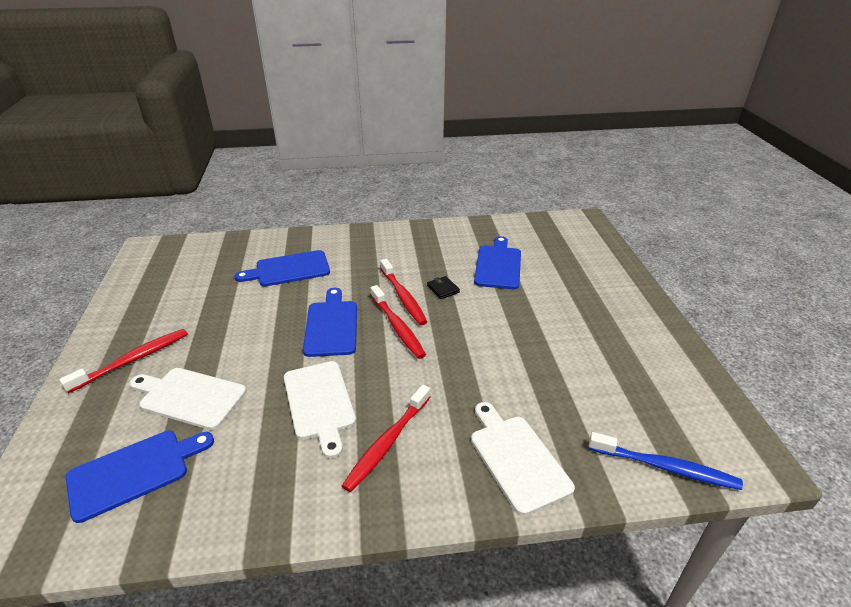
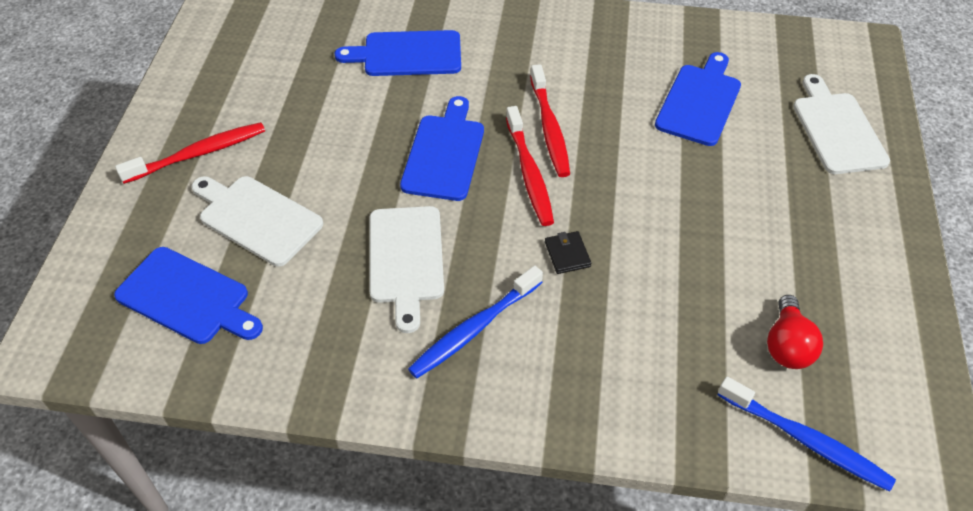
camera: 15 degrees right, 15 degrees up
(134, 471) = (187, 297): blue cutting board -> blue cutting board turned 45 degrees clockwise
(387, 443) = (474, 329): red toothbrush -> blue toothbrush
(443, 289) = (608, 126): black wallet -> black wallet (567, 254)
(516, 458) = (623, 385): white cutting board -> white cutting board (837, 129)
(621, 403) = (787, 345): none -> red light bulb

